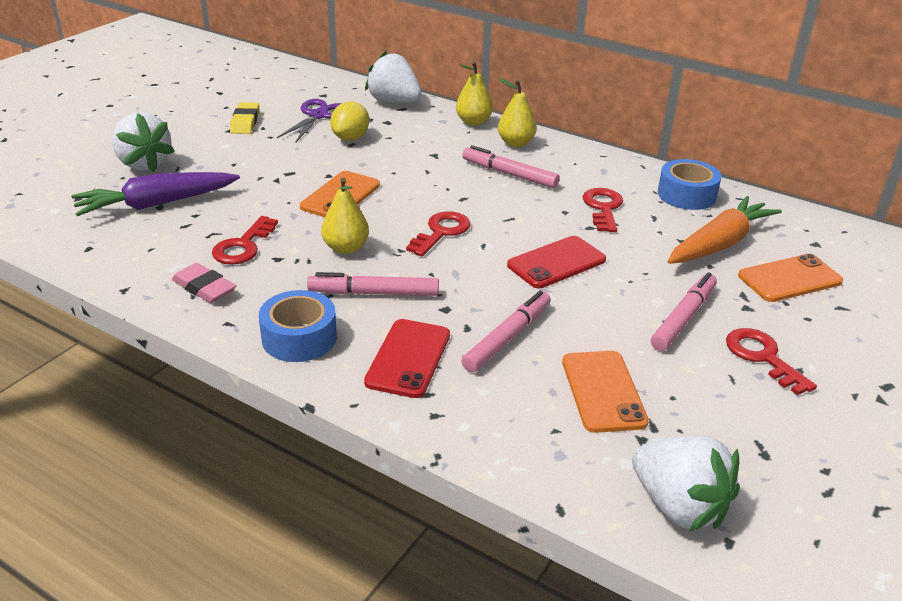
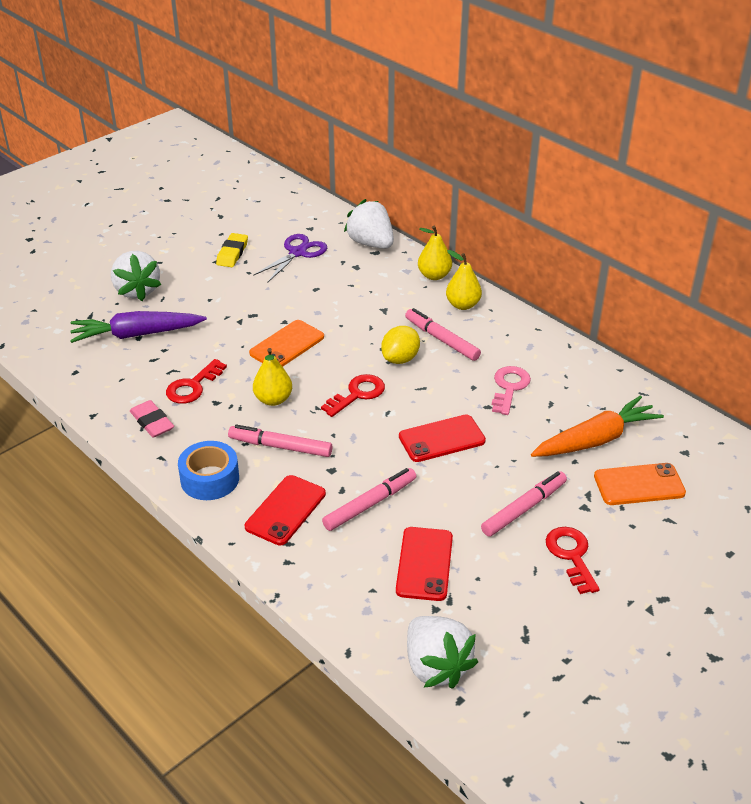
camera: 15 degrees right, 5 degrees up
(350, 138) = (317, 282): yellow lemon -> yellow lemon (400, 359)
(603, 208) = (509, 387): red key -> pink key
(603, 391) = (424, 564): orange phone -> red phone
(686, 195) = (593, 383): blue tape -> none

